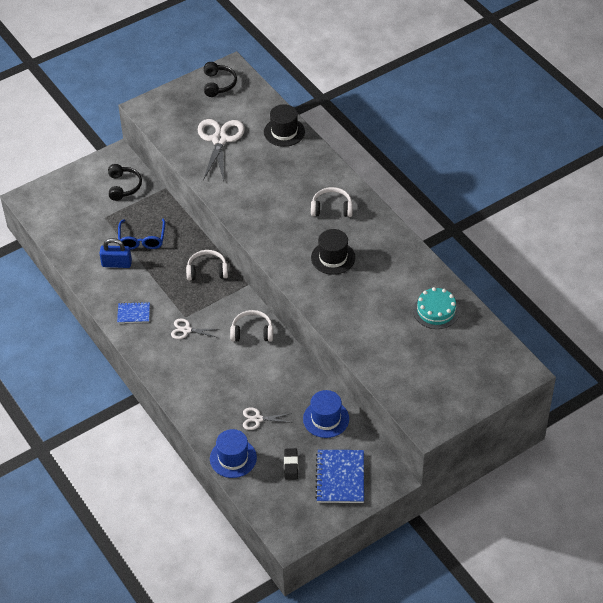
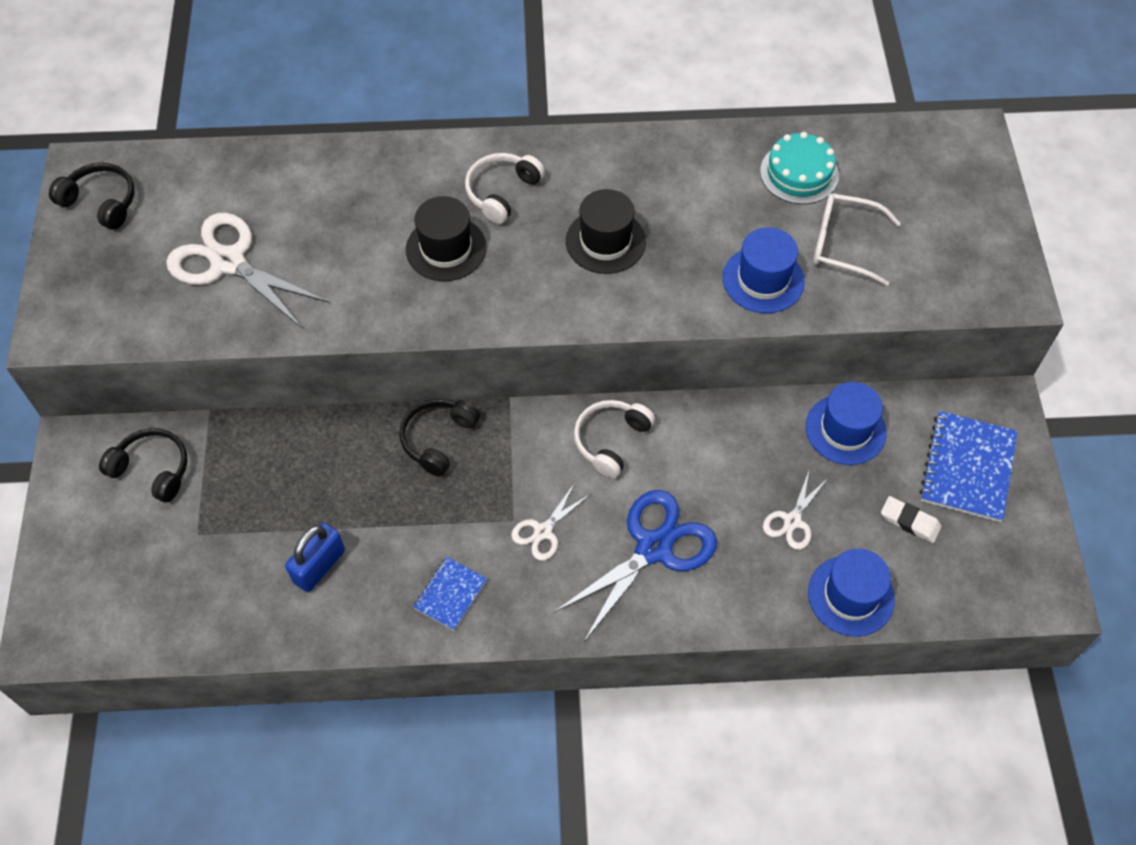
camera: 60 degrees left, 10 degrees up
(142, 239) = (296, 500): blue glasses -> none
(206, 373) = (653, 548): none -> blue scissors
(207, 271) = (438, 439): white headphones -> black headphones
(284, 132) = (289, 171): black hat -> black hat (446, 248)
(291, 465) = (909, 521): black eraser -> white eraser
(340, 477) = (968, 468): blue notebook -> blue notebook turned 75 degrees clockwise
(357, 325) = (763, 279): none -> blue hat
(404, 346) = (843, 244): none -> white glasses

